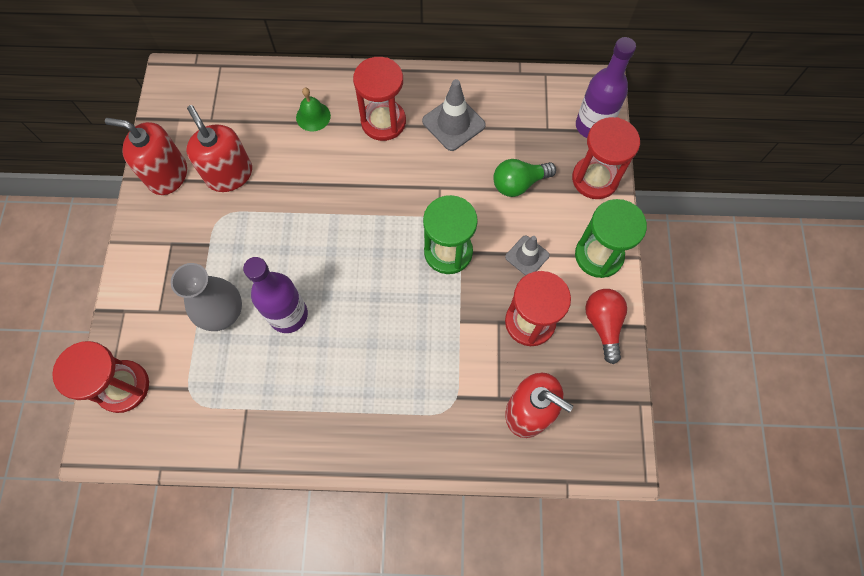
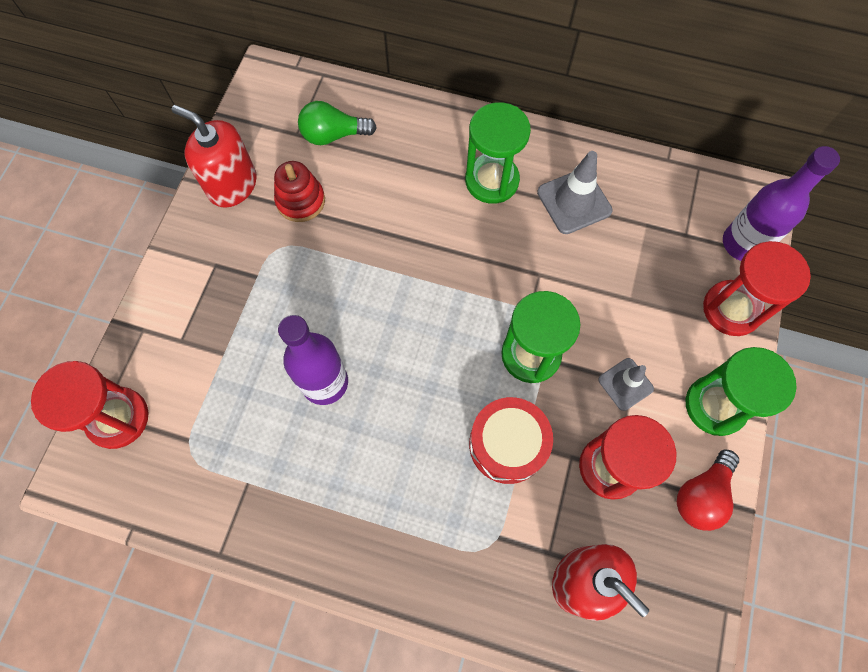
camera: 15 degrees right, 0 degrees up
(221, 312) = (250, 359): grey vase -> none
(229, 174) = (300, 201): red soap dispenser -> red stacking toy
(313, 116) = (412, 156): green bell -> none
(383, 122) = (492, 180): red hourglass -> green hourglass
(446, 325) = (507, 444): none -> red drum
(519, 183) = (636, 292): green light bulb -> green light bulb (333, 135)
(603, 324) = (701, 494): red light bulb -> red light bulb turned 150 degrees counterclockwise

